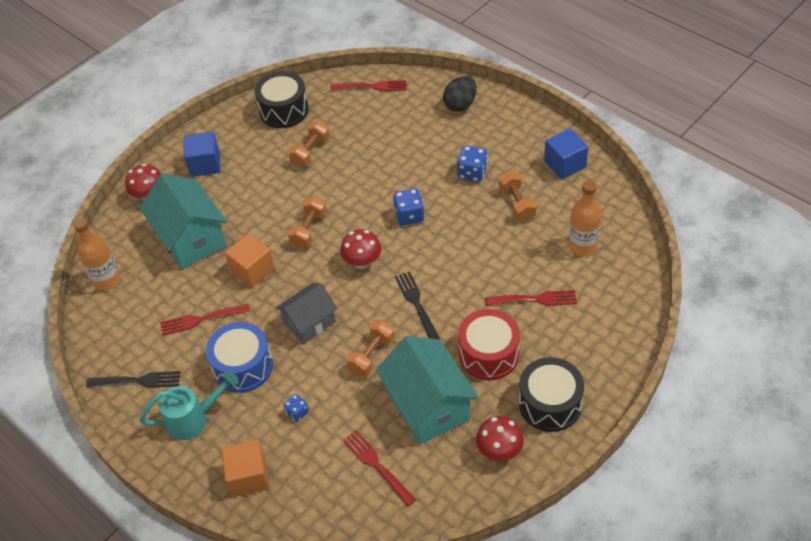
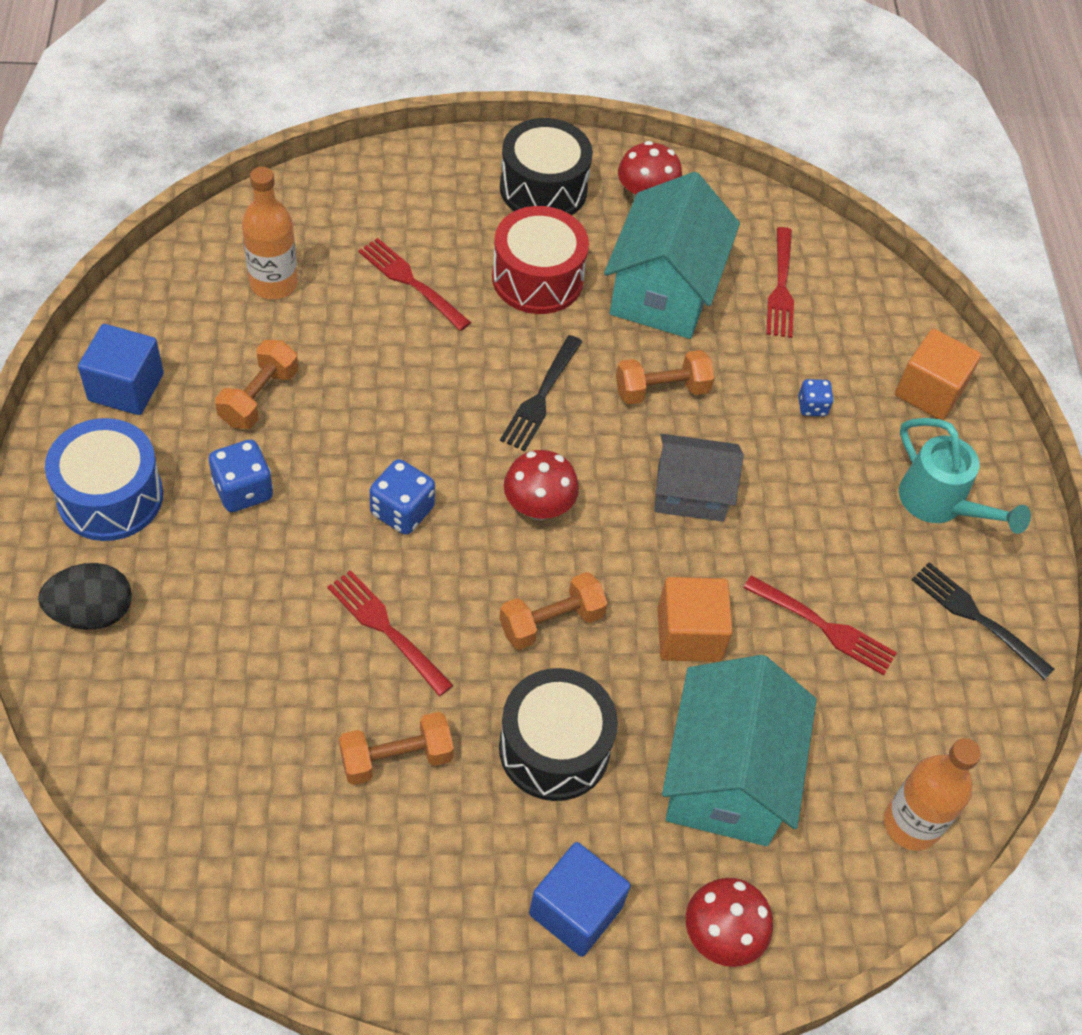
camera: 145 degrees left, 5 degrees up
(194, 419) = (940, 505): turquoise watering can -> turquoise watering can turned 150 degrees counterclockwise
(243, 366) = (826, 514): blue drum -> blue drum (110, 496)
(284, 110) = (336, 896): black drum -> black drum (554, 748)
(371, 86) = (152, 793): red fork -> red fork (387, 630)

